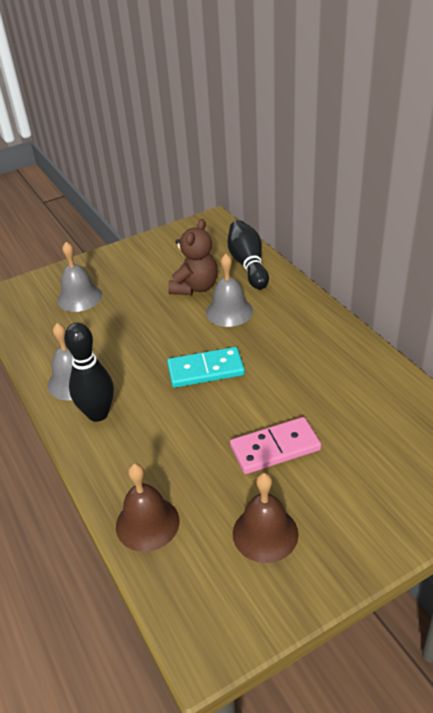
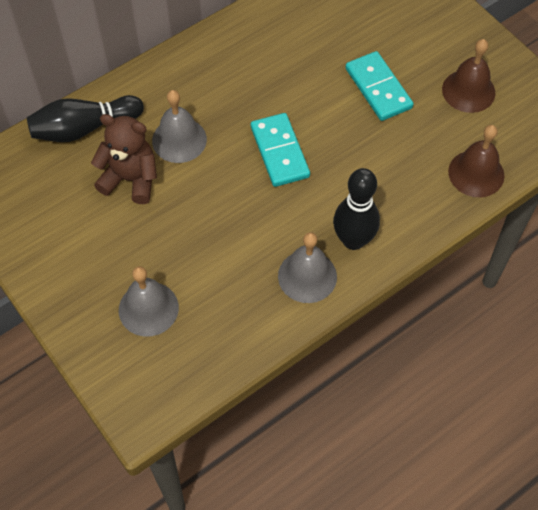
camera: 100 degrees left, 20 degrees up
(275, 448) = (378, 88): pink domino -> turquoise domino

